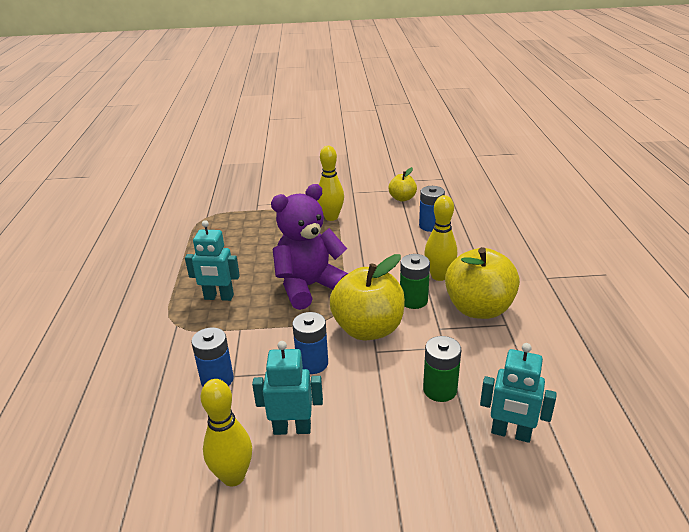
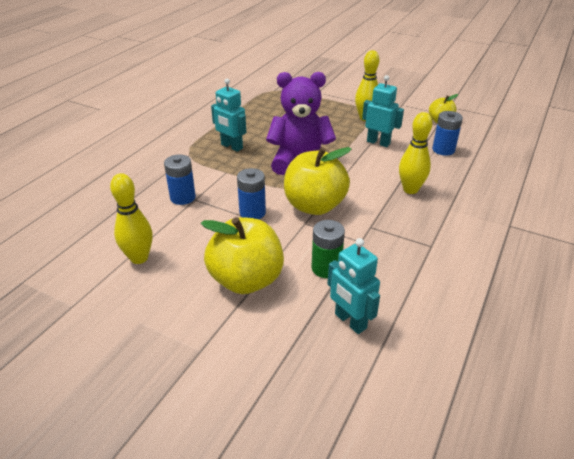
camera: 30 degrees right, 5 degrees up
(292, 428) = (200, 247): turquoise robot -> turquoise robot (378, 142)
(413, 300) = (370, 199): green battery -> none
(478, 308) = (419, 225): yellow apple -> yellow apple (246, 280)

